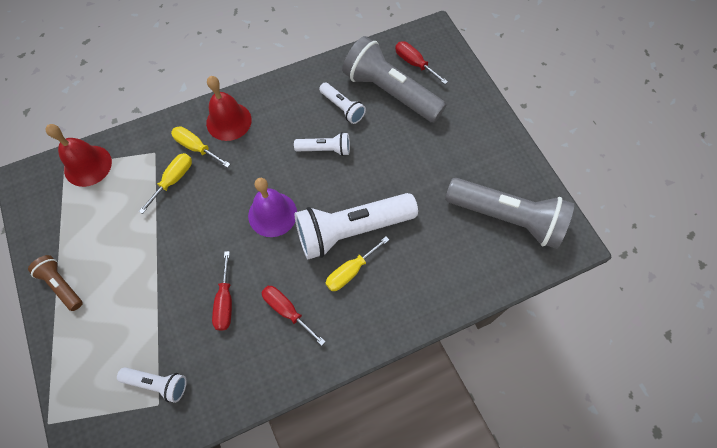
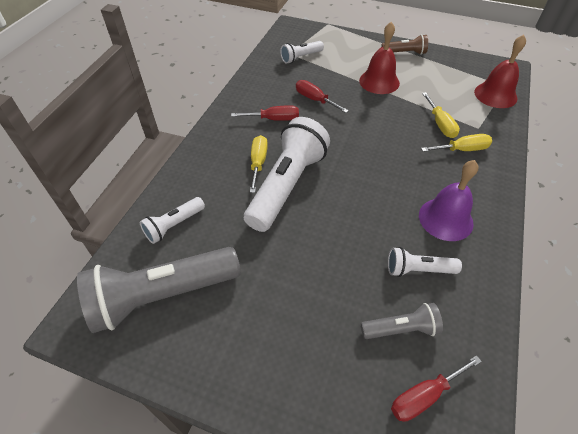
camera: 135 degrees right, 15 degrees down
(229, 121) = (475, 182): red bell -> red bell (379, 81)
(272, 214) = (353, 154): purple bell -> purple bell (445, 219)
(325, 149) = (380, 222): white flashlight -> white flashlight (174, 225)
(390, 92) = (401, 328): grey flashlight -> grey flashlight, size x0.50
(414, 63) = (424, 396): red screwdriver -> red screwdriver turned 150 degrees clockwise

